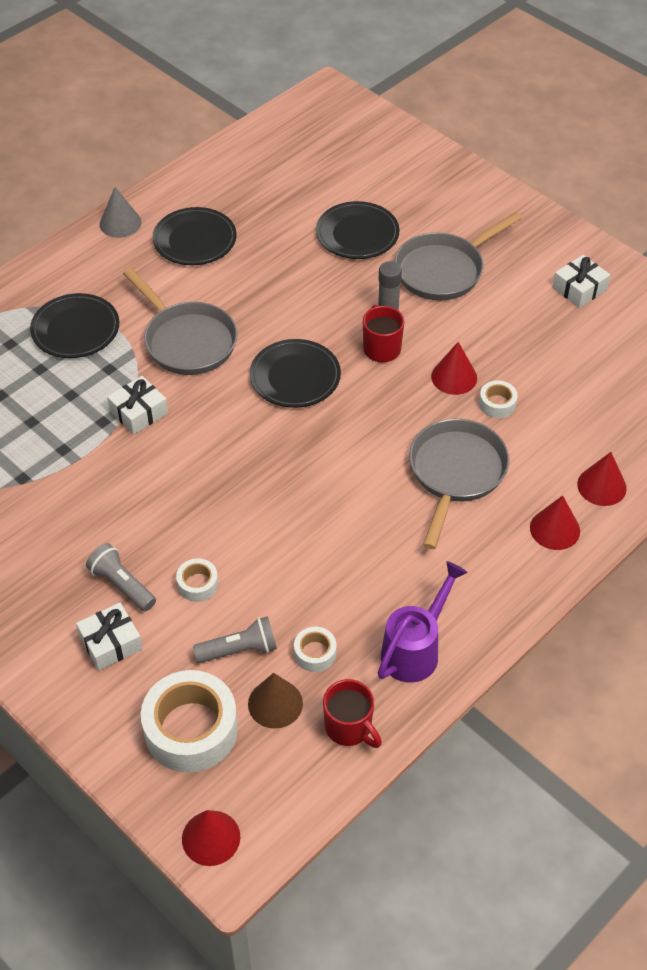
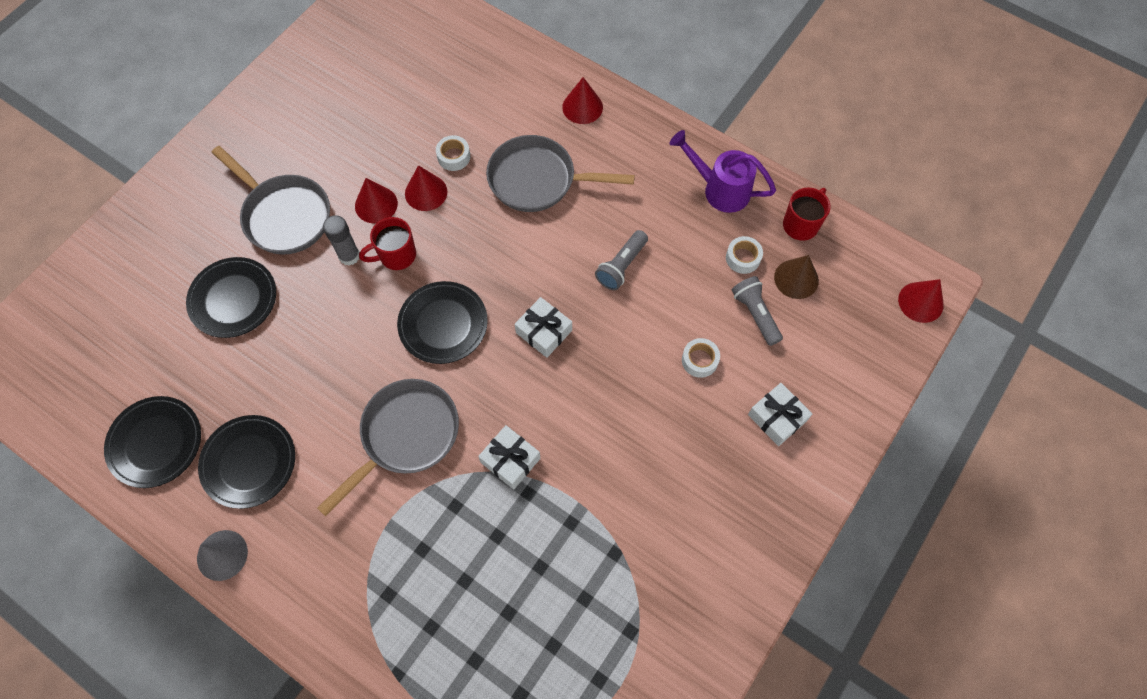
camera: 100 degrees left, 15 degrees up
(75, 329) = (401, 558): black plate -> black plate (155, 443)
(122, 585) = (716, 423): grey flashlight -> grey flashlight (621, 266)
(191, 729) = (837, 335): white tape -> none
(579, 289) = (302, 105): white gift -> white gift (544, 331)
(601, 486) = (532, 79): red cone -> red cone (376, 204)

